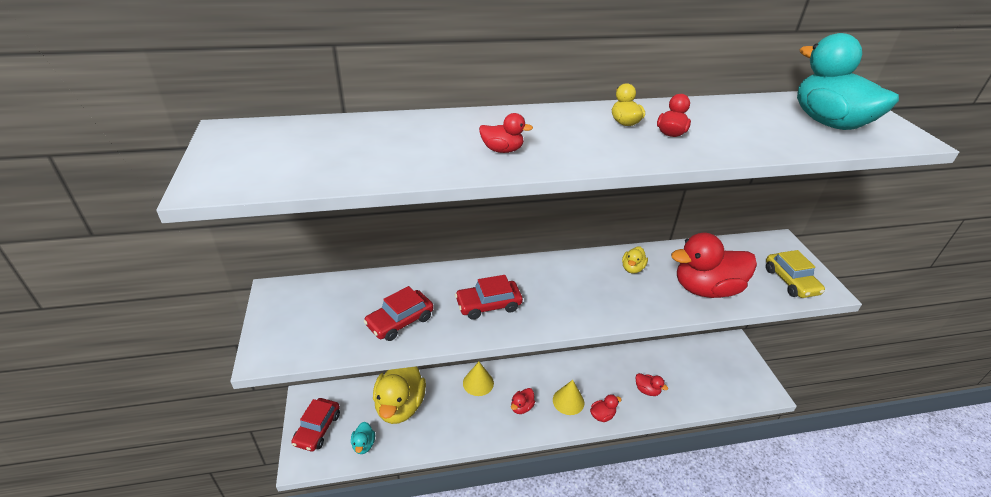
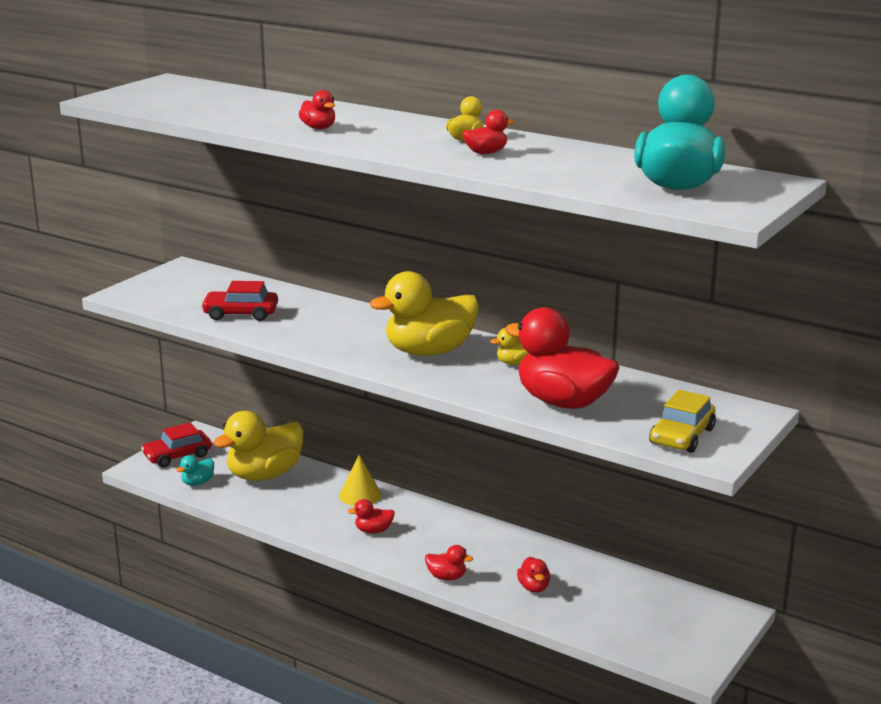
camera: 45 degrees right, 15 degrees down
(488, 305) = (327, 332): red car -> none
(568, 401) = (429, 550): yellow cone -> none
(575, 287) = (429, 351): none -> yellow duck

